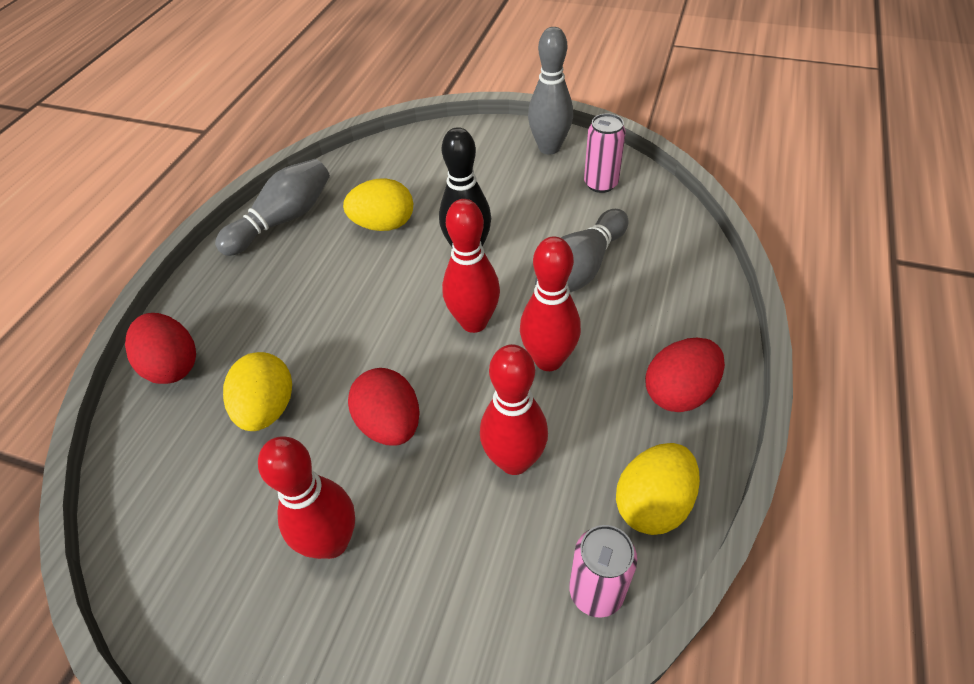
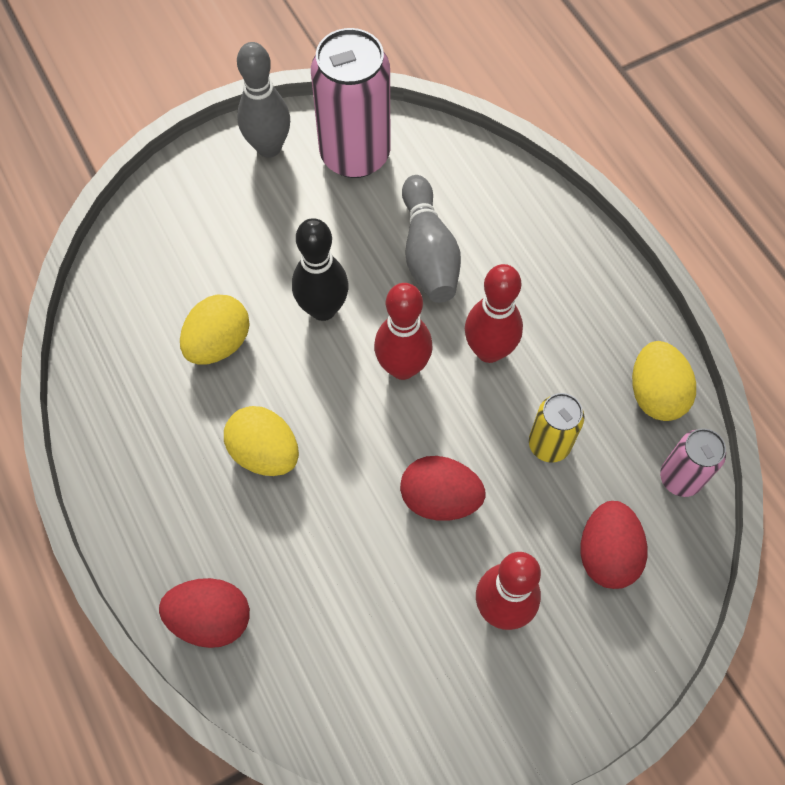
camera: 50 degrees left, 15 degrees up
(267, 409) = (337, 574): yellow egg -> yellow egg (265, 452)
(283, 220) = (116, 415): grey bowling pin -> none
(514, 461) = (549, 444): red bowling pin -> yellow can
(600, 184) = (355, 155): pink can -> pink can, size x1.85
(679, 392) = (595, 300): red egg -> red egg (607, 553)

